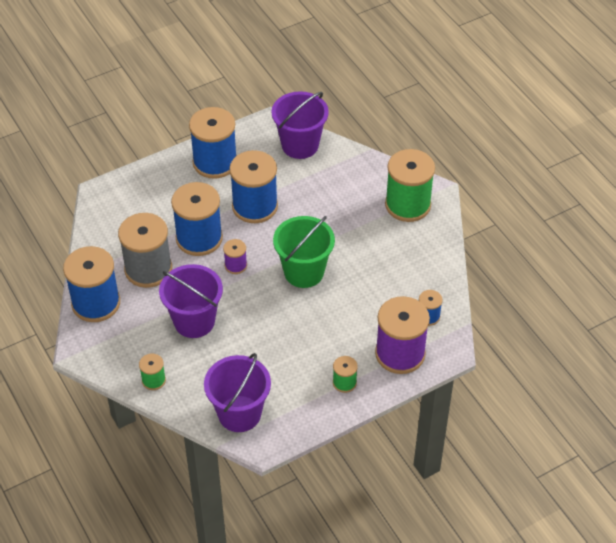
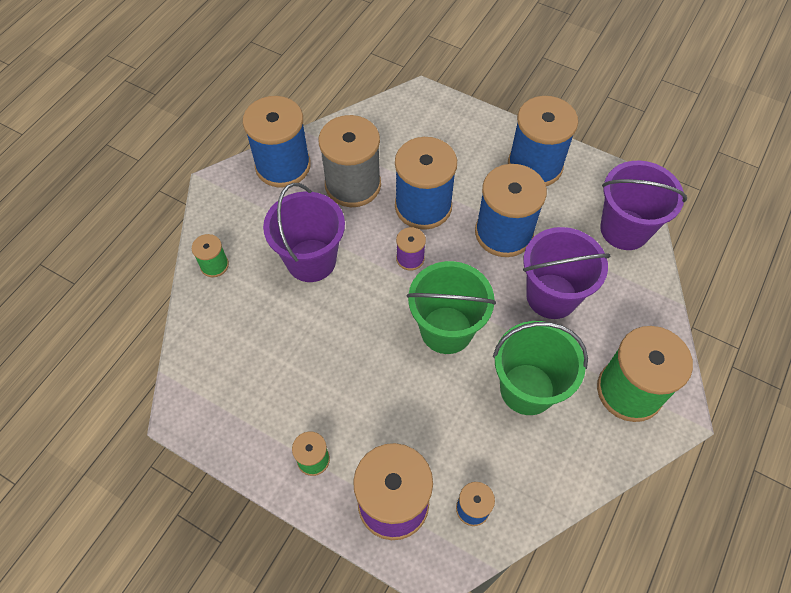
camera: 60 degrees right, 10 degrees up
(239, 413) = (212, 369): purple bucket -> purple bucket (551, 296)
(373, 252) = (527, 389): none -> green bucket

